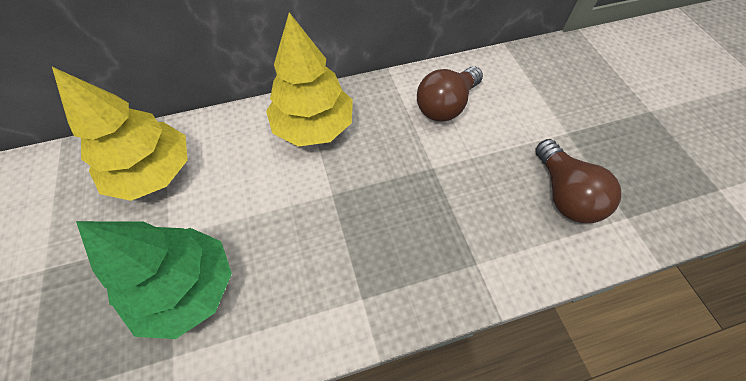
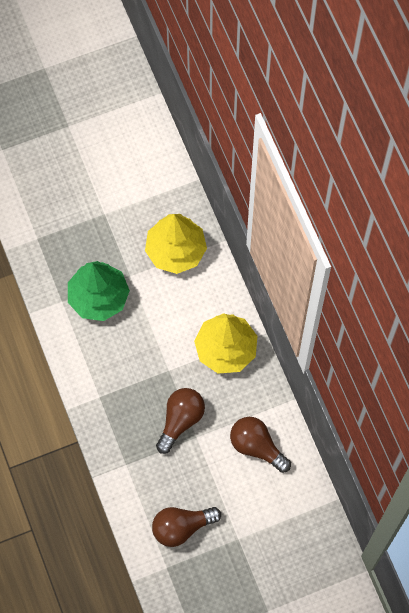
camera: 85 degrees right, 10 degrees up
(408, 184) = (180, 420): none -> brown light bulb

